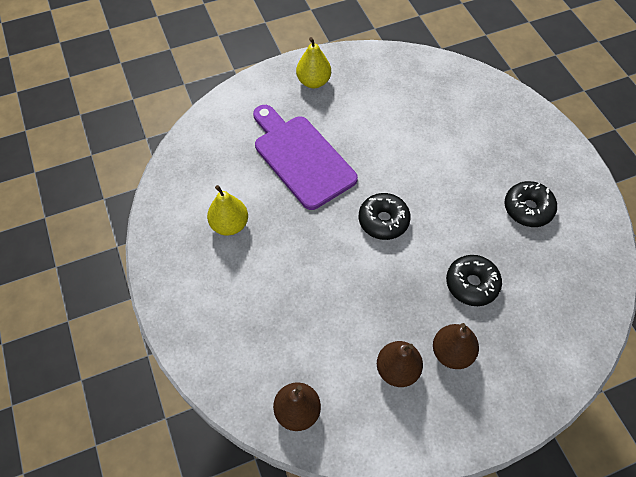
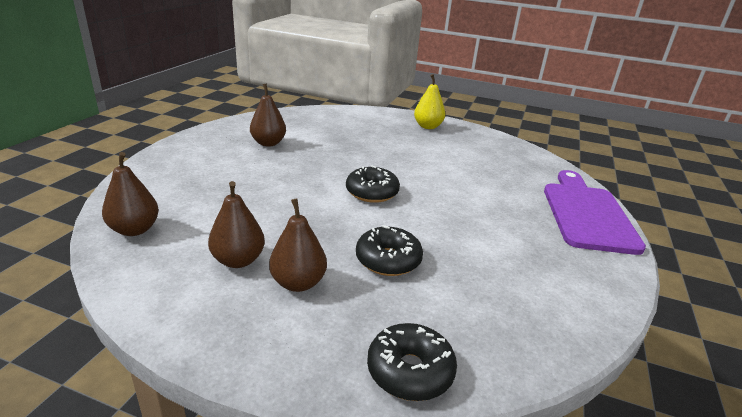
camera: 40 degrees right, 30 degrees down
(229, 225) = (268, 143): yellow pear -> brown pear
(301, 158) = (363, 144): purple cutting board -> purple cutting board (586, 213)
(528, 208) = (518, 254): black donut -> black donut (410, 371)

